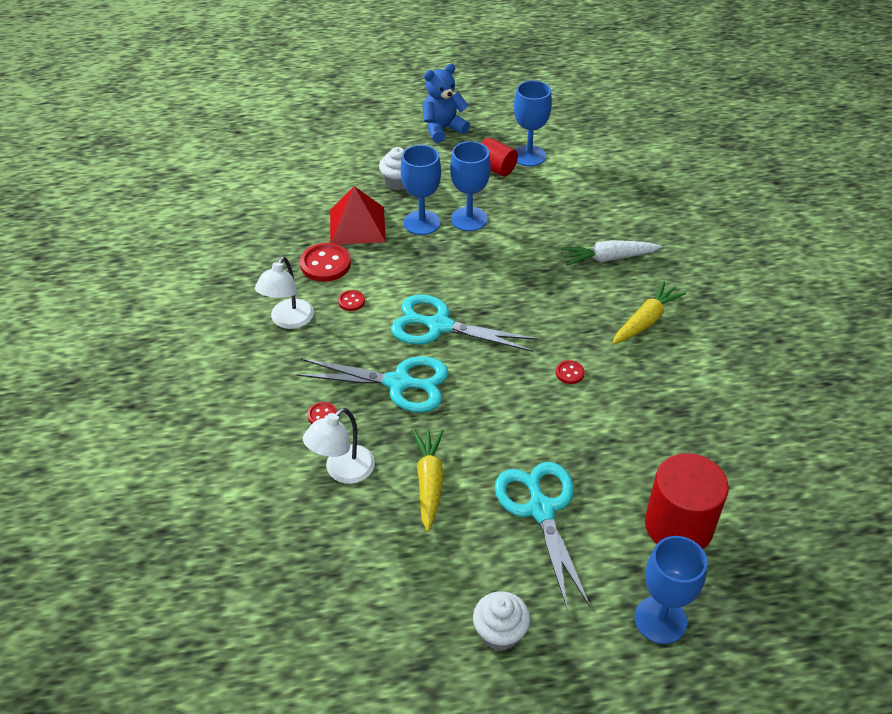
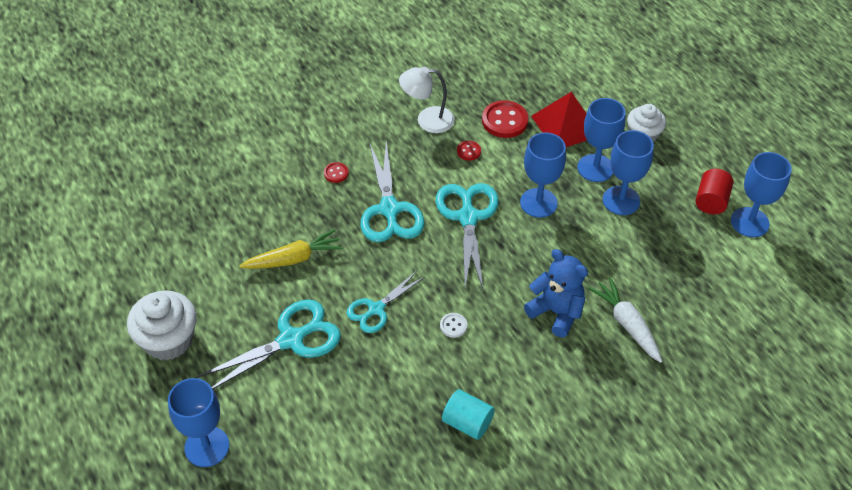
camera: 70 degrees right, 5 degrees up
(342, 471) = (286, 203): white lamp -> none
(443, 129) = (746, 144): blue teddy bear -> blue teddy bear (556, 312)
(445, 272) = (538, 203): none -> blue goblet
(500, 632) = (168, 340): white cupcake -> white cupcake, size x1.51
(527, 427) = (376, 309): none -> turquoise scissors
(569, 373) = (453, 326): red button -> white button
(646, 321) = (552, 373): yellow carrot -> none
(678, 526) = (306, 444): red cylinder -> none
(684, 393) = (467, 423): none -> turquoise cylinder

